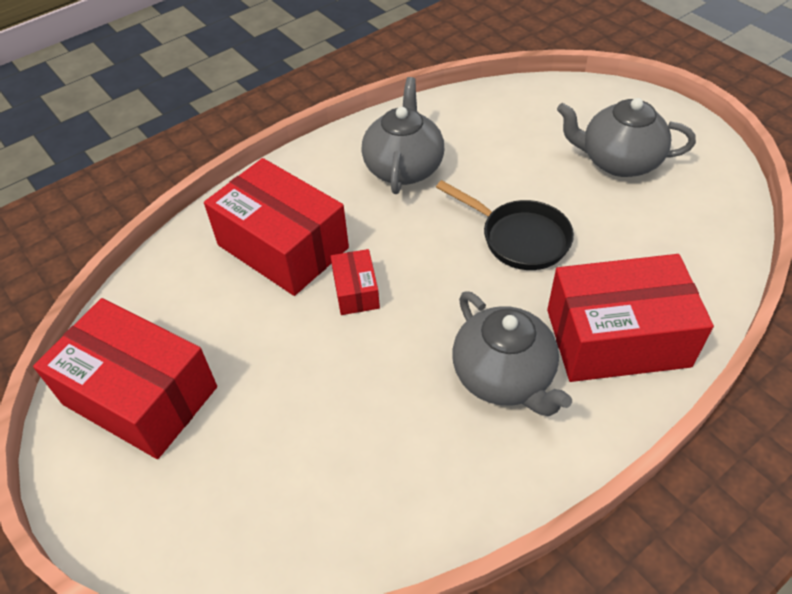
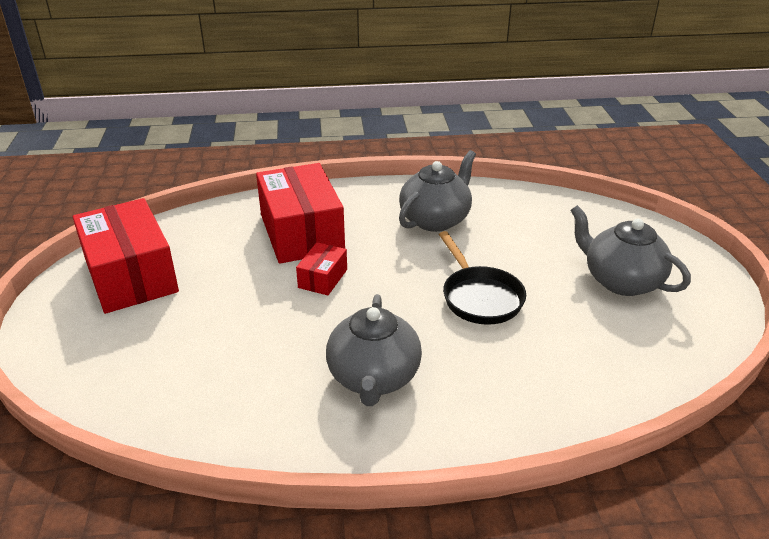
camera: 30 degrees right, 15 degrees down
(617, 337) = (492, 396): red box -> none

